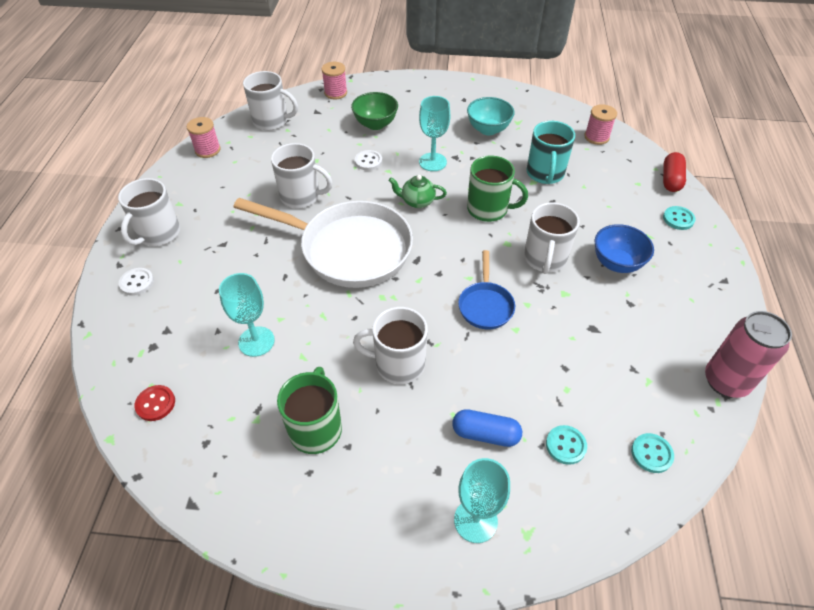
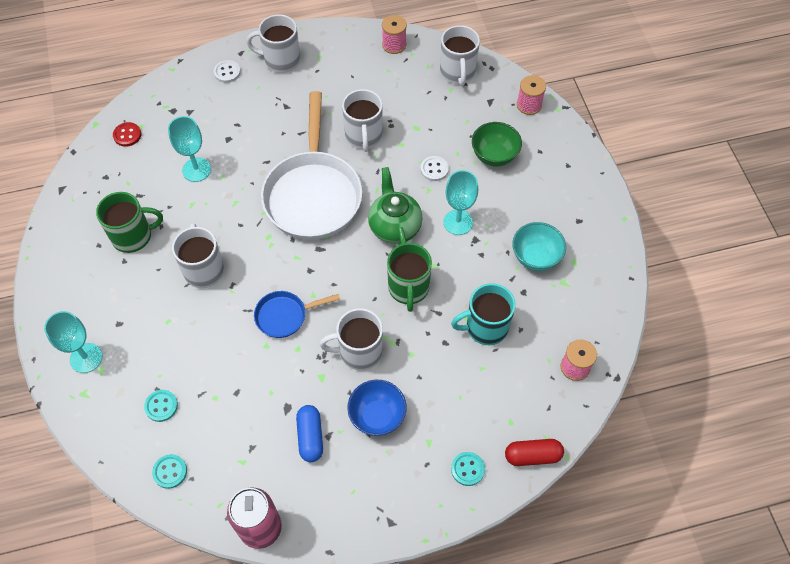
camera: 70 degrees right, 10 degrees up
(417, 201) = (394, 226): green teapot -> green teapot, size x1.59
(485, 434) = (157, 347): blue capsule -> blue capsule (310, 437)

